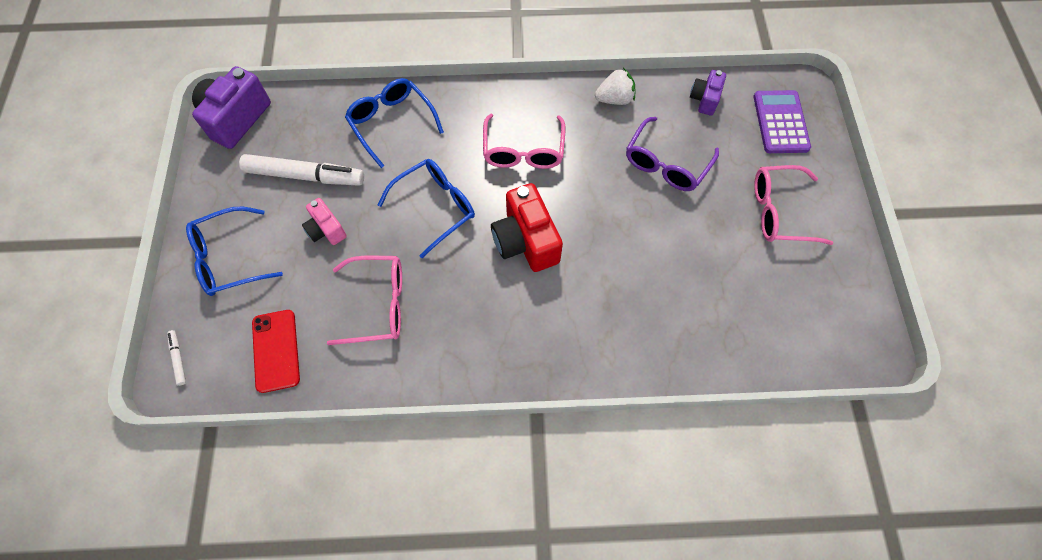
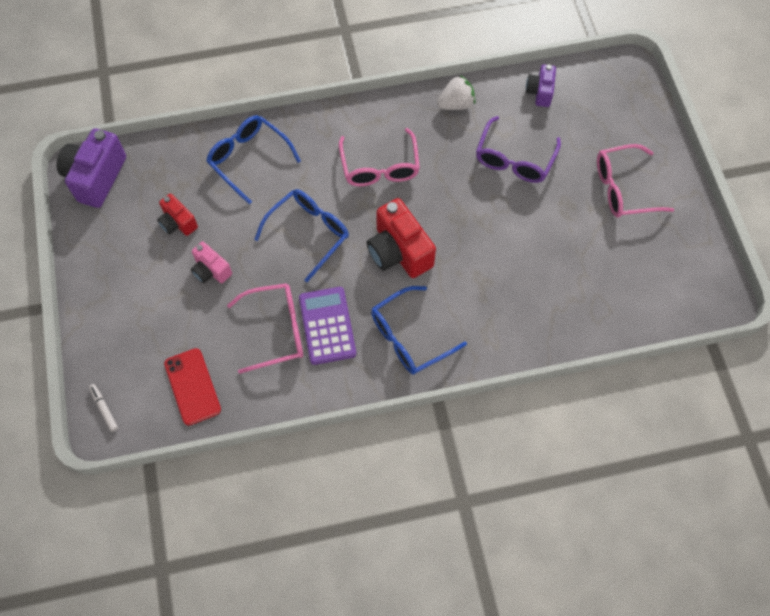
camera: 10 degrees left, 0 degrees up
(229, 258) = (126, 311): blue glasses -> blue glasses (409, 337)
(305, 176) = (178, 223): white marker -> red camera
(780, 122) = (613, 104): purple calculator -> purple calculator (327, 326)

